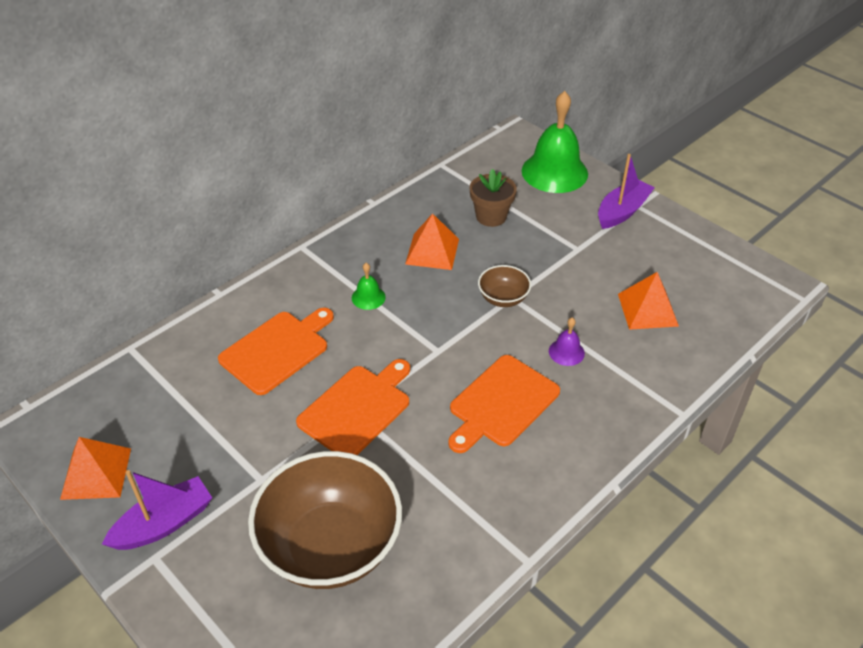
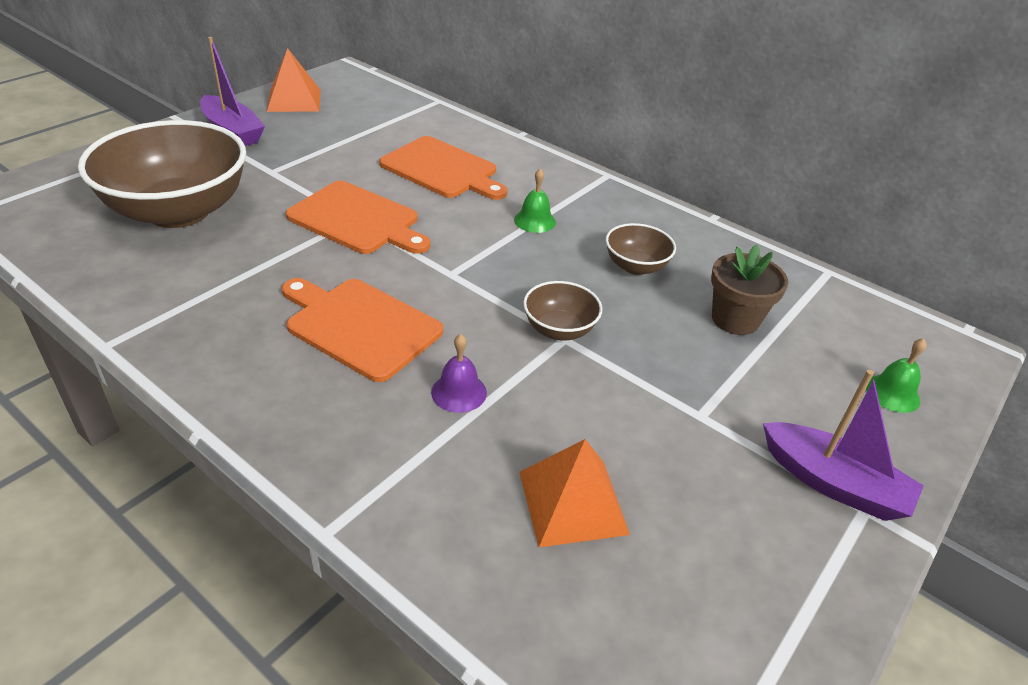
camera: 80 degrees right, 5 degrees down
(432, 251) = (635, 266): orange pyramid -> brown bowl
(554, 172) = (892, 393): green bell -> green bell, size x0.44

